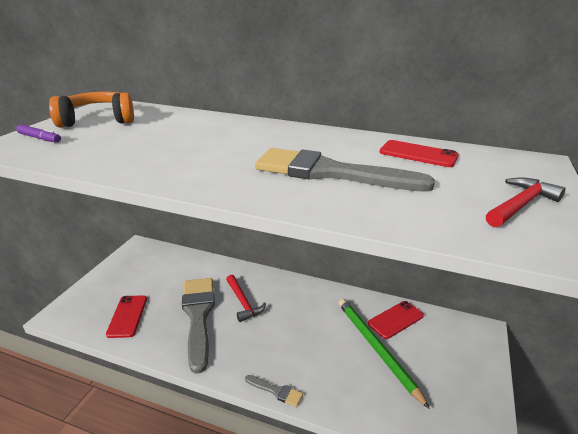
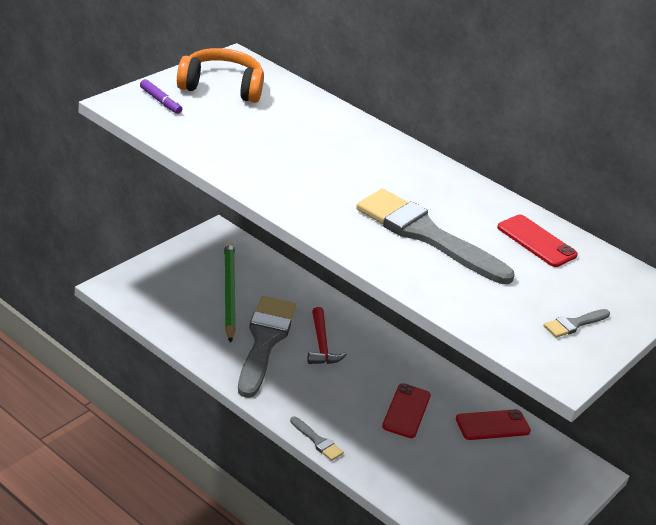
camera: 15 degrees right, 5 degrees up
(127, 316) = (186, 314): red phone -> red phone (406, 411)
(376, 348) = (449, 444): green pencil -> green pencil (229, 293)
(520, 205) = (574, 324): red hammer -> grey brush

